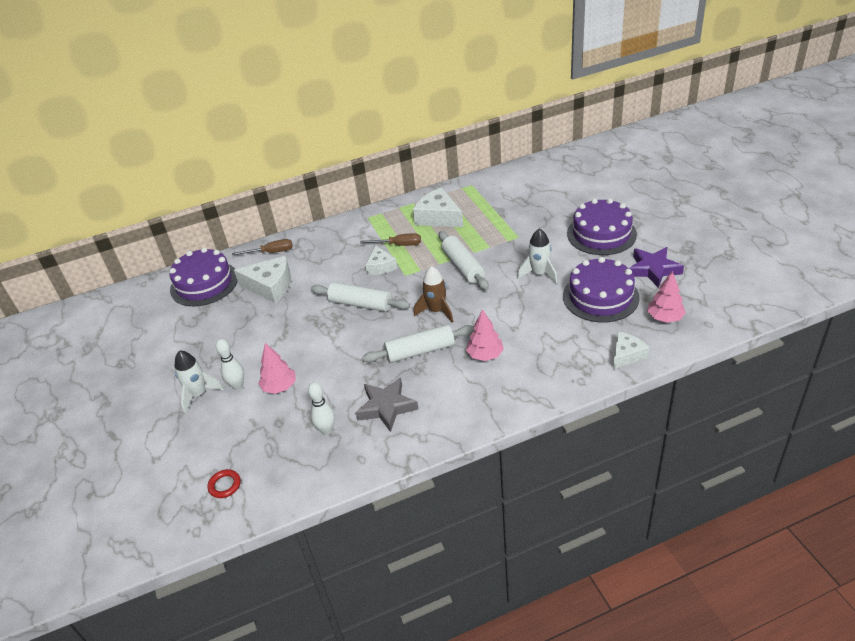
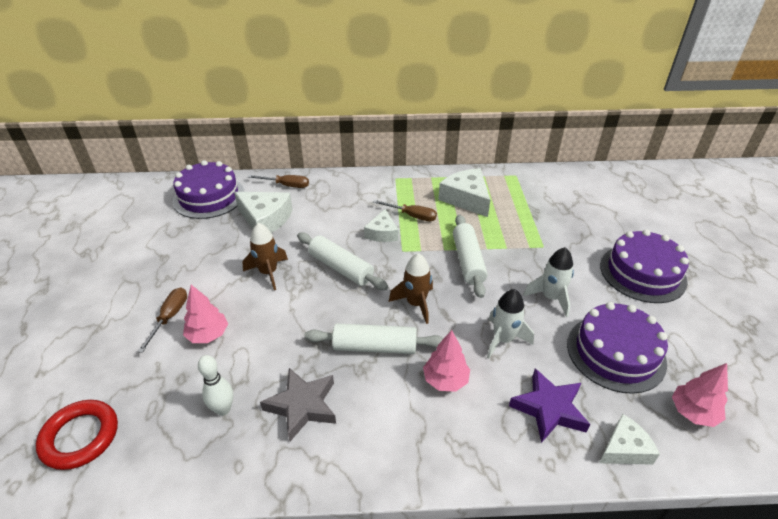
camera: 15 degrees right, 0 degrees up
(198, 394) = (128, 313): white rocket -> white rocket (503, 340)
(225, 485) = (80, 437): red ring -> red ring, size x1.86
(237, 386) = (169, 317): white bowling pin -> brown screwdriver
(300, 326) = (268, 272): none -> brown rocket
(653, 269) = (695, 339): purple star -> purple star (549, 408)

